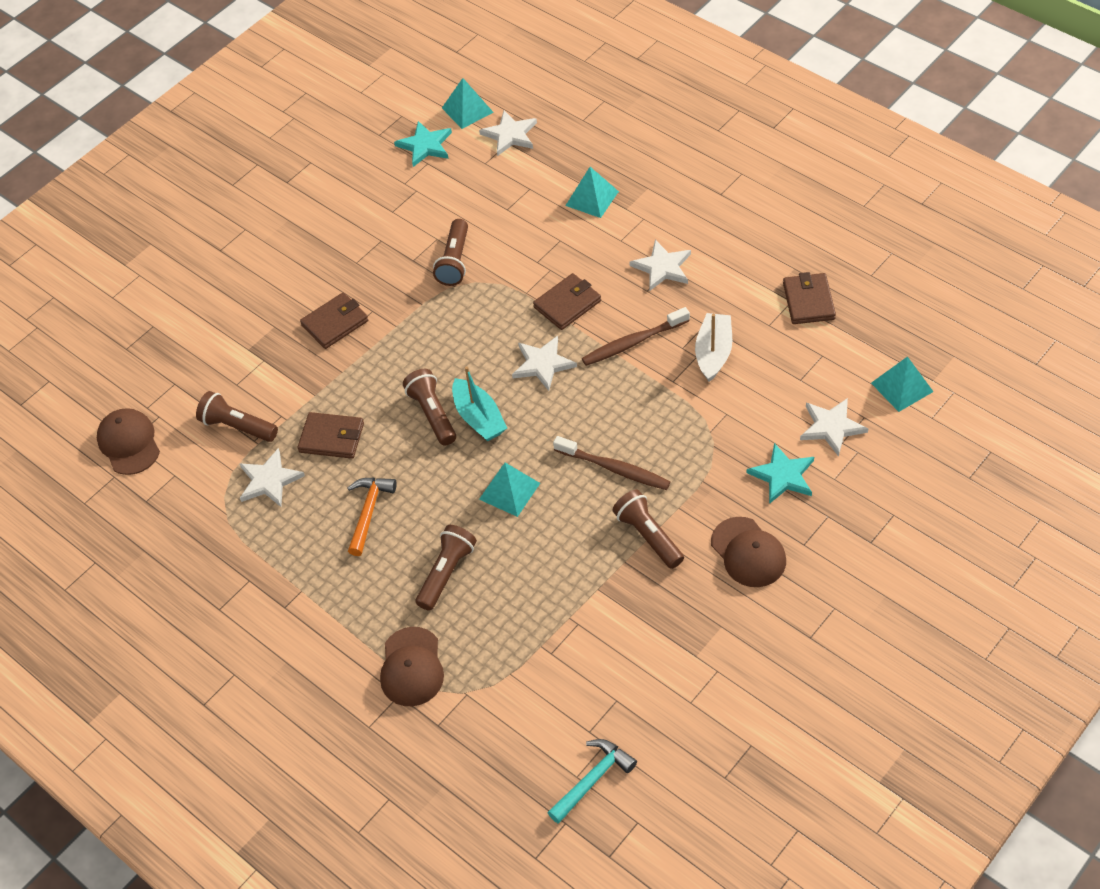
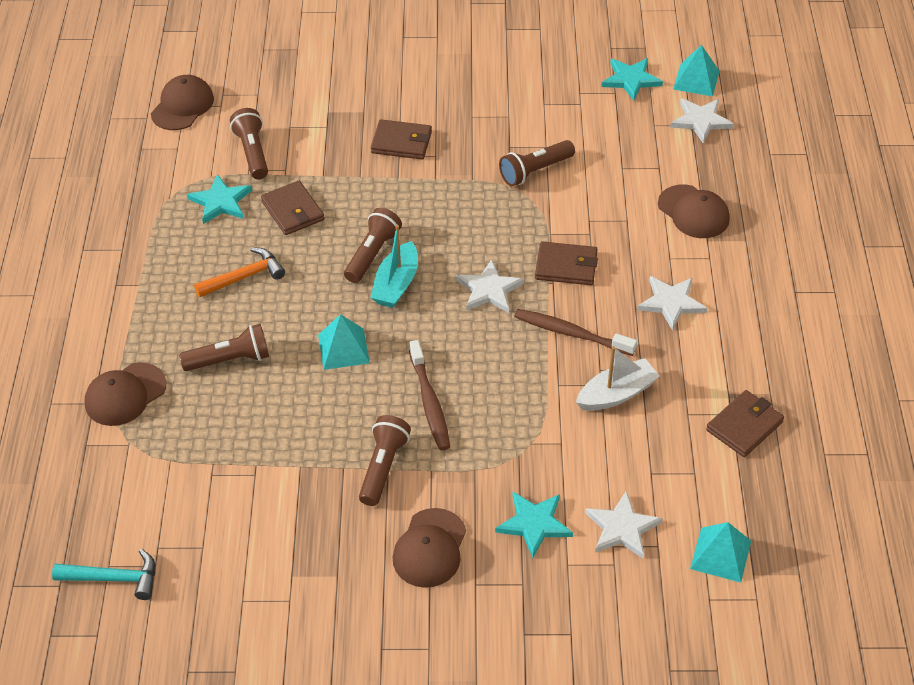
camera: 45 degrees right, 5 degrees down
(269, 480) = (220, 202): white star -> turquoise star
(592, 198) = (693, 212): turquoise pyramid -> brown cap

